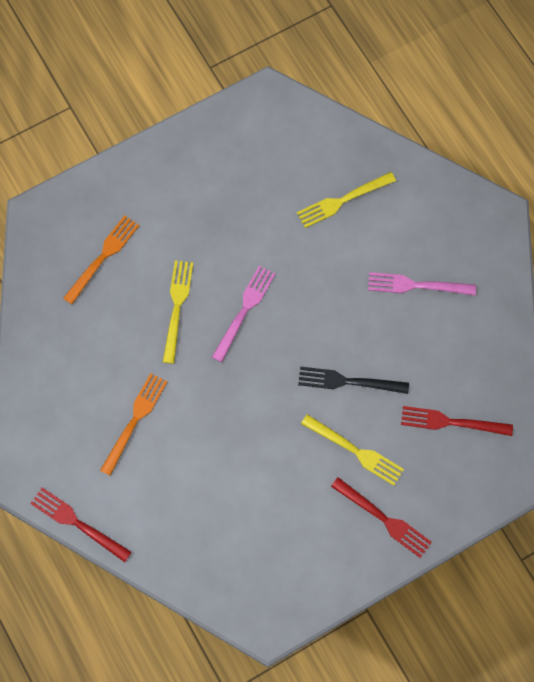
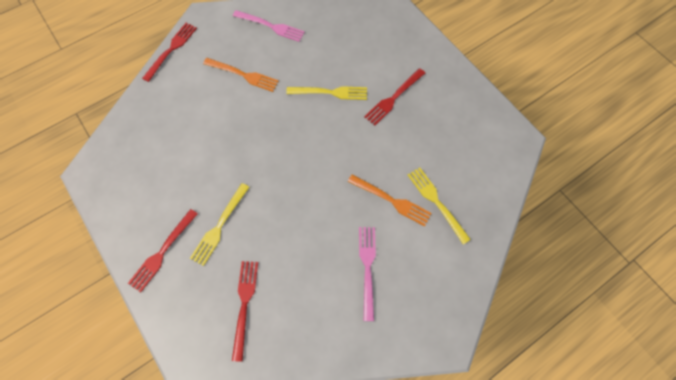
camera: 85 degrees right, 5 degrees down
(103, 256) = (364, 44): orange fork -> orange fork (392, 201)
(195, 230) = (393, 98): none -> red fork
(244, 310) = (332, 137): pink fork -> pink fork (271, 26)
(348, 381) = (278, 216): black fork -> none

